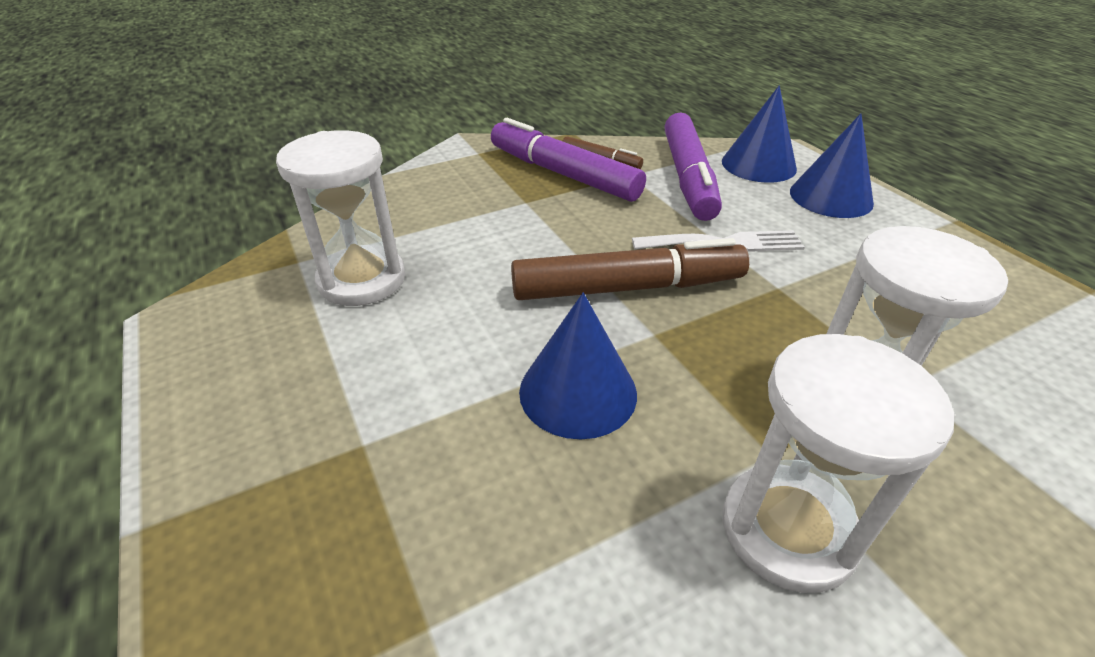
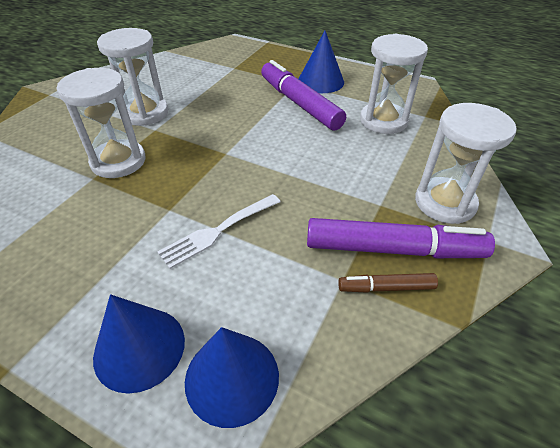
camera: 145 degrees right, 5 degrees up
(464, 181) = (445, 203): none -> white hourglass
(578, 392) = (241, 120): blue cone -> blue cone (321, 81)
(627, 287) = (256, 170): brown marker -> none
(688, 177) = (290, 305): purple marker -> purple marker (299, 103)

